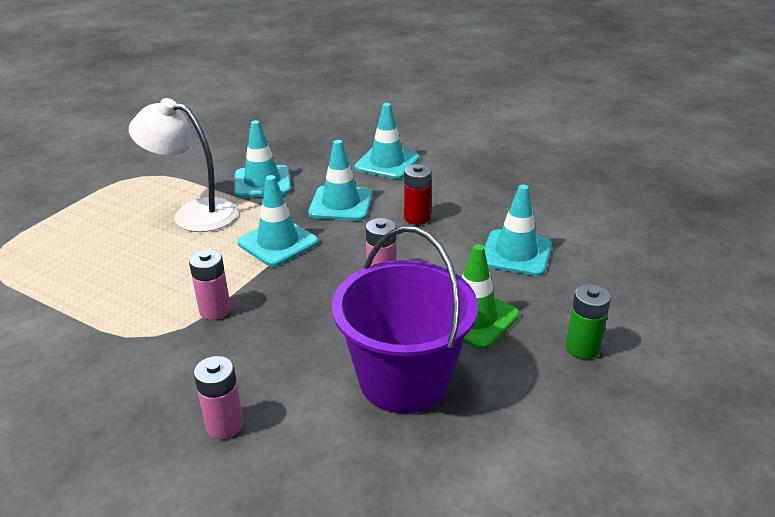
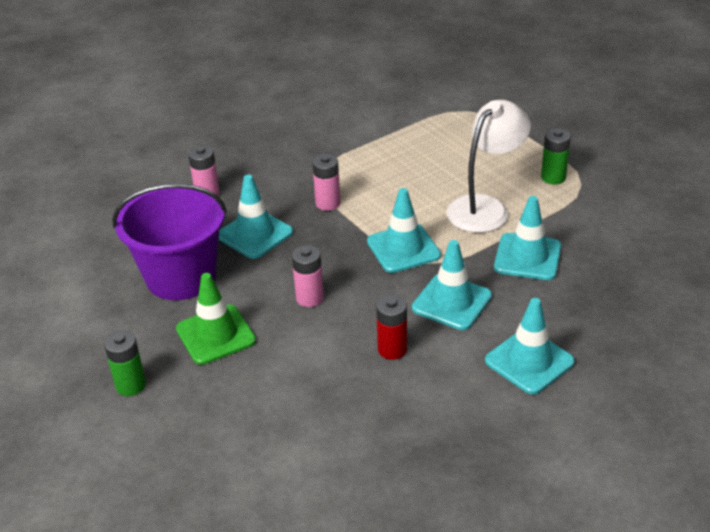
camera: 115 degrees right, 5 degrees up
(133, 189) = (553, 177): none -> green battery
(516, 253) = (283, 400): turquoise traffic cone -> turquoise traffic cone (255, 234)

